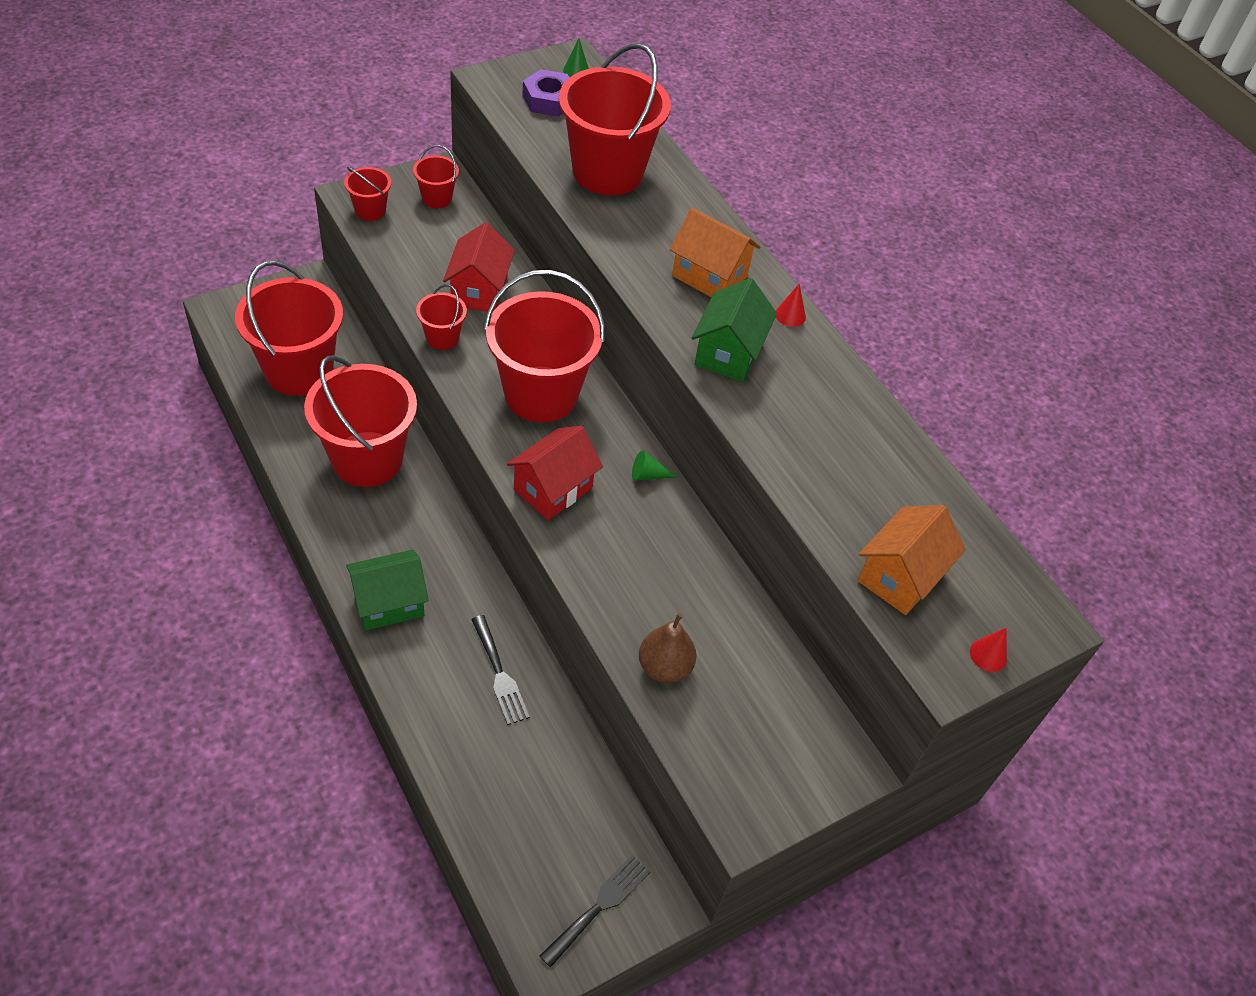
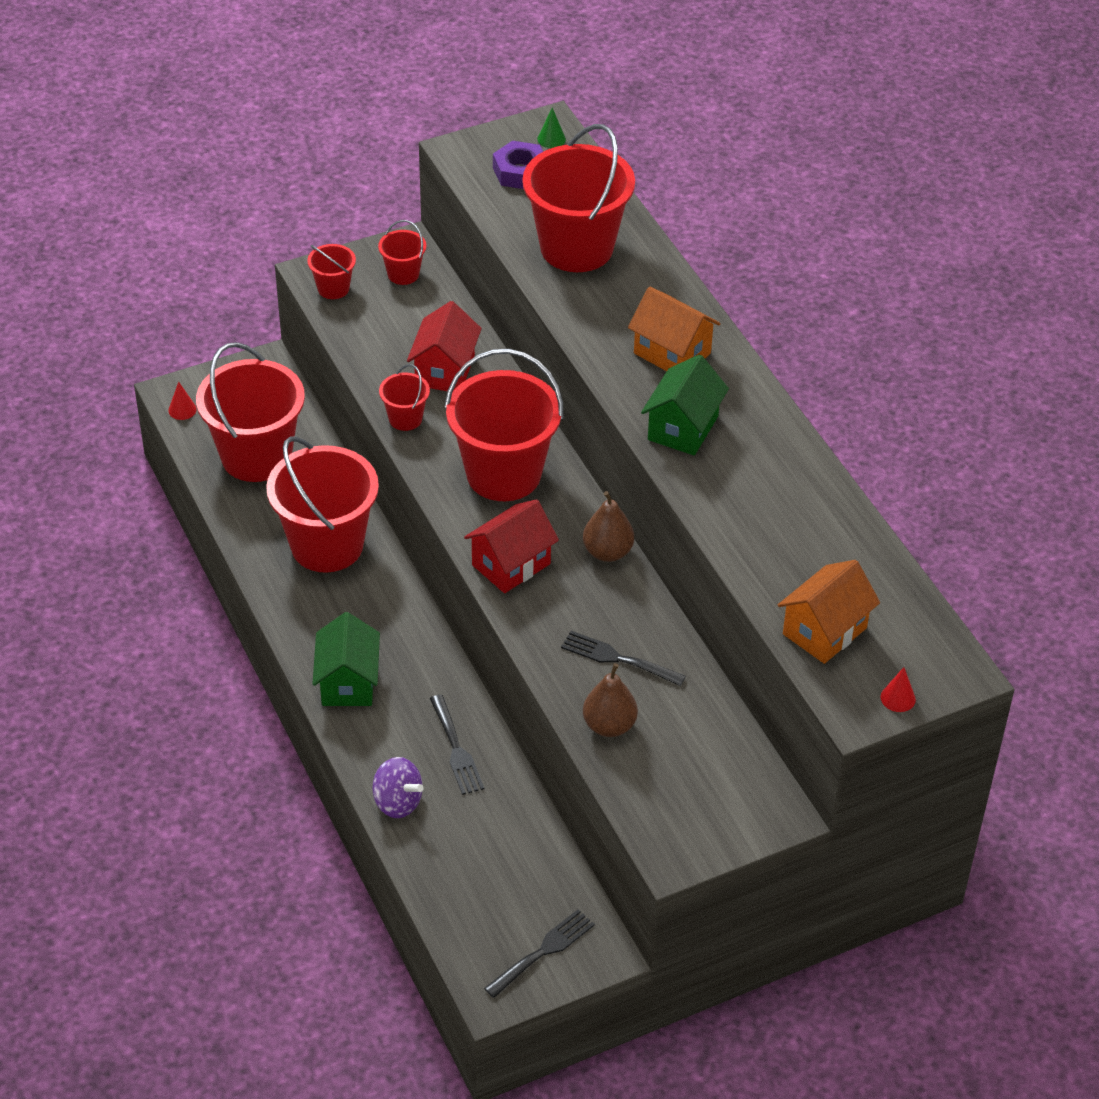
camera: 10 degrees right, 5 degrees down
(389, 603) = (348, 682): green house -> green house turned 75 degrees counterclockwise
(442, 735) = (397, 802): none -> purple spinning top
(648, 475) = (607, 552): green cone -> brown pear
(667, 591) = (617, 658): none -> black fork
(790, 315) = (750, 391): red cone -> red cone (182, 410)

